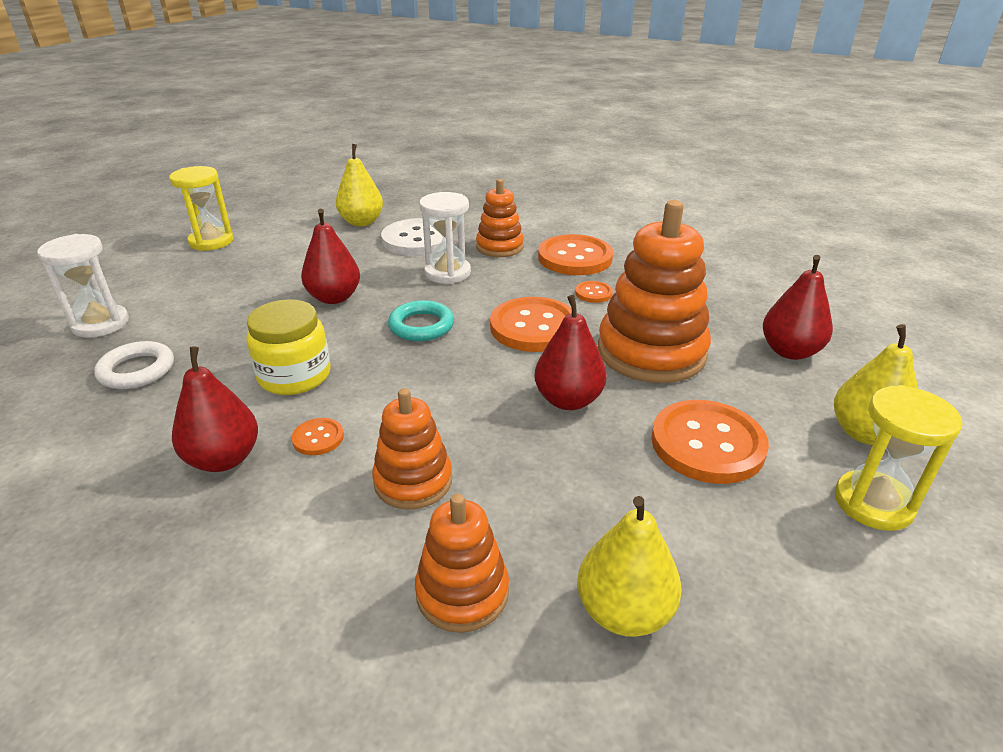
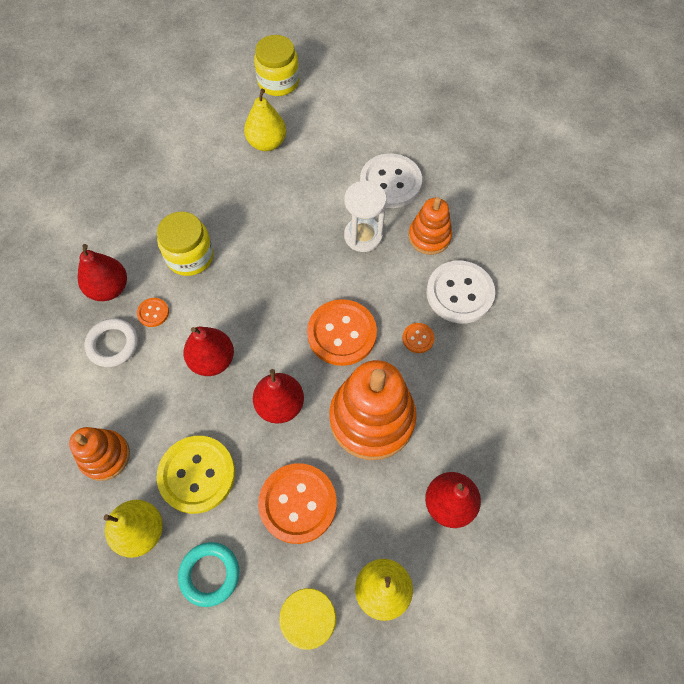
camera: 50 degrees right, 30 degrees up
(100, 324) = (157, 127): white hourglass -> none
(137, 370) = (137, 185): white ring -> white ring (113, 344)
(211, 241) = (278, 82): yellow hourglass -> yellow jar
(334, 298) = (277, 204): red pear -> red pear (212, 360)
(362, 222) = (382, 131): yellow pear -> yellow pear (267, 143)
(413, 481) = (156, 380): orange stacking toy -> none
(421, 326) = (289, 273): turquoise ring -> turquoise ring (209, 574)
(575, 258) = (459, 293): orange button -> white button
(589, 509) = (197, 474): none -> yellow button

